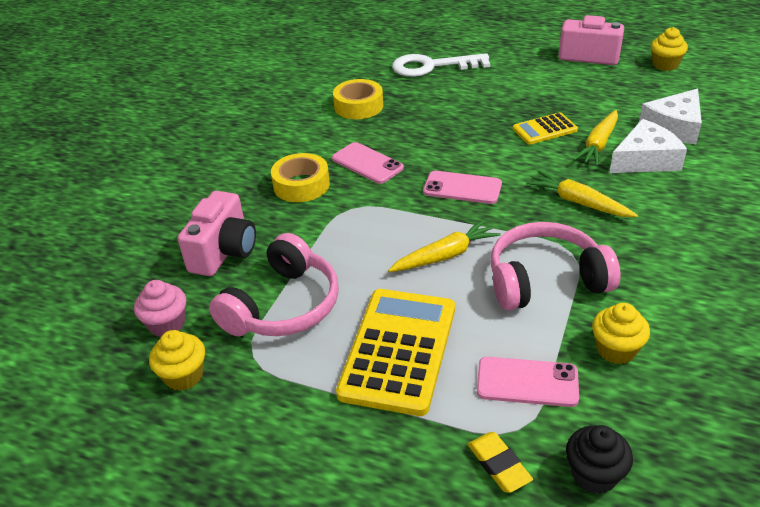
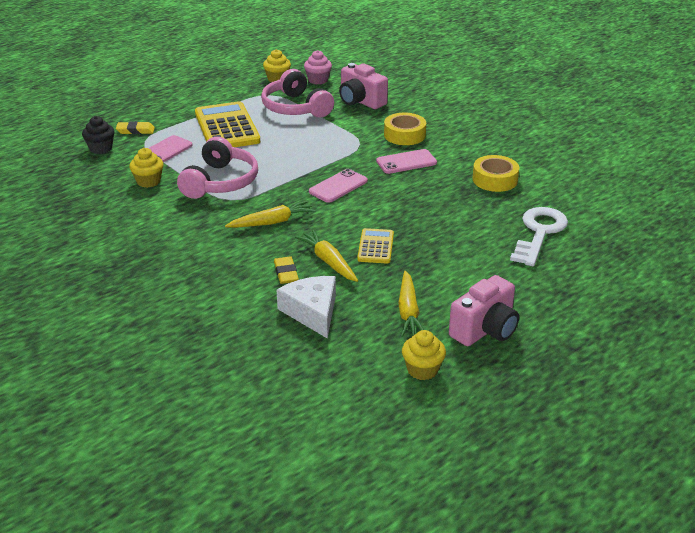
camera: 115 degrees right, 5 degrees down
(398, 350) = (227, 127): yellow calculator -> yellow calculator turned 150 degrees counterclockwise
(445, 256) = (279, 159): yellow carrot -> yellow carrot (408, 311)
(645, 159) = (286, 273): white cheese -> yellow eraser

